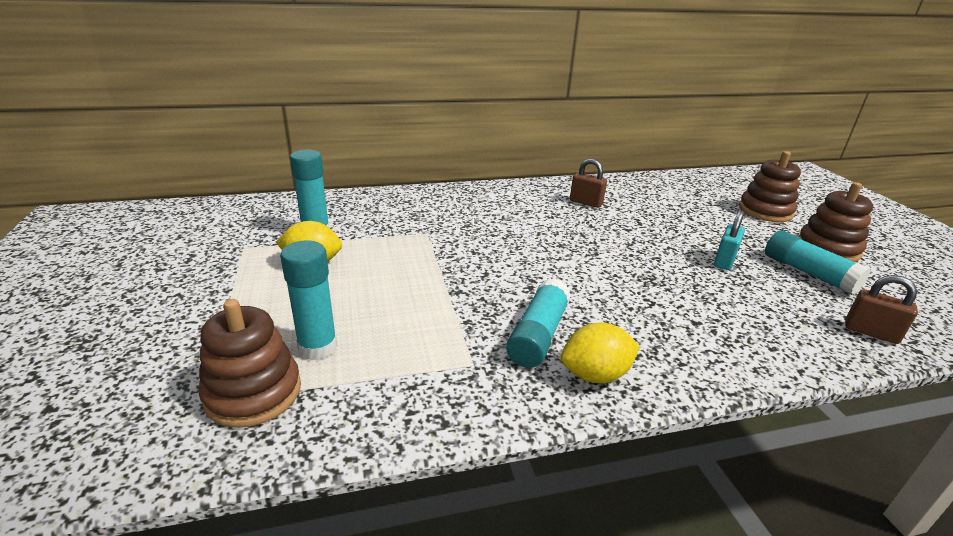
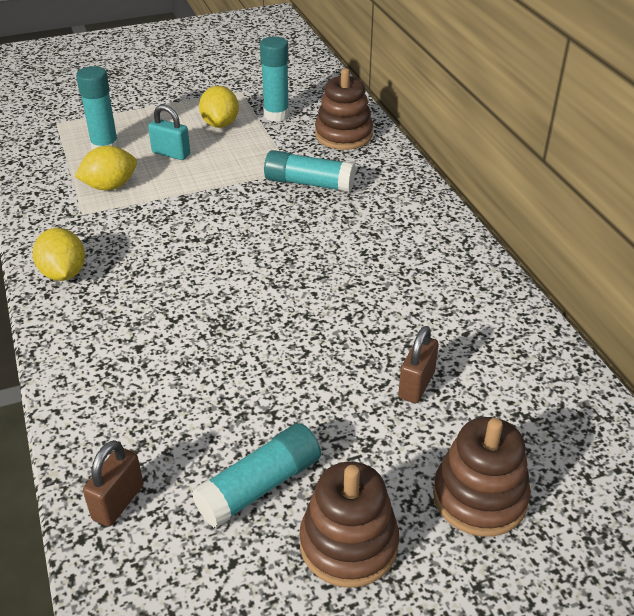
camera: 85 degrees right, 10 degrees up
(253, 393) = (61, 135): brown stacking toy -> brown stacking toy (343, 135)
(417, 342) = (110, 186): none -> yellow lemon
(538, 335) = (118, 244): turquoise glue stick -> turquoise glue stick (309, 183)
(586, 202) = (421, 283): brown padlock -> brown padlock (416, 385)
(724, 261) = (278, 399): turquoise padlock -> turquoise padlock (171, 153)

